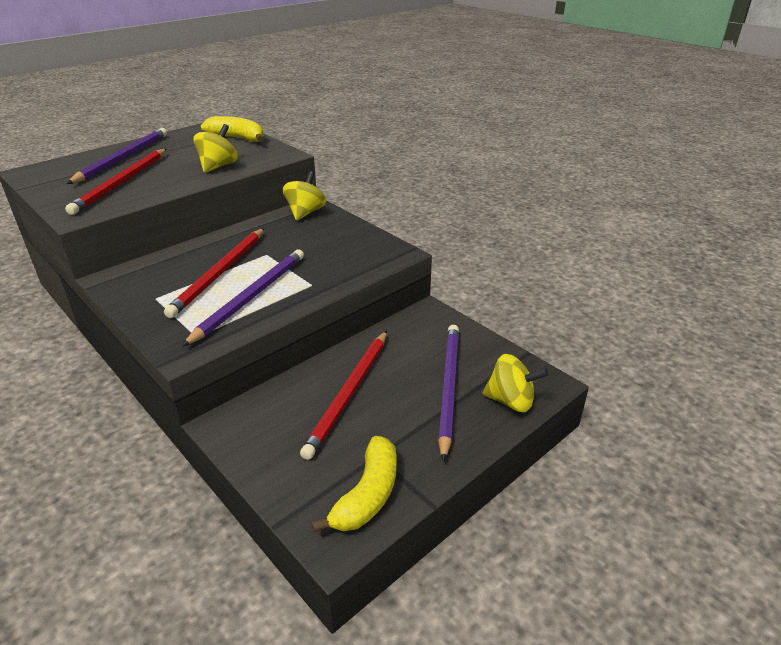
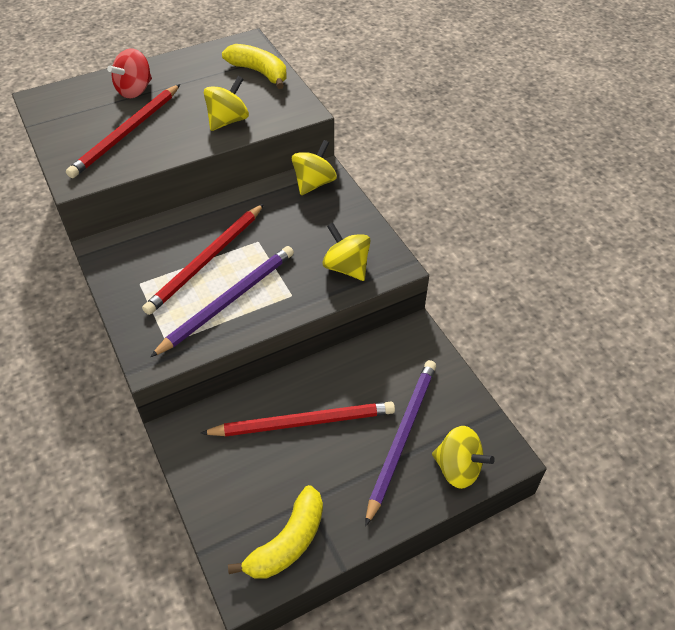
camera: 15 degrees right, 15 degrees up
(123, 158) = (135, 90): purple pencil -> red spinning top
(349, 393) = (303, 422): red pencil -> red pencil turned 135 degrees counterclockwise
(356, 260) = (346, 267): none -> yellow spinning top

